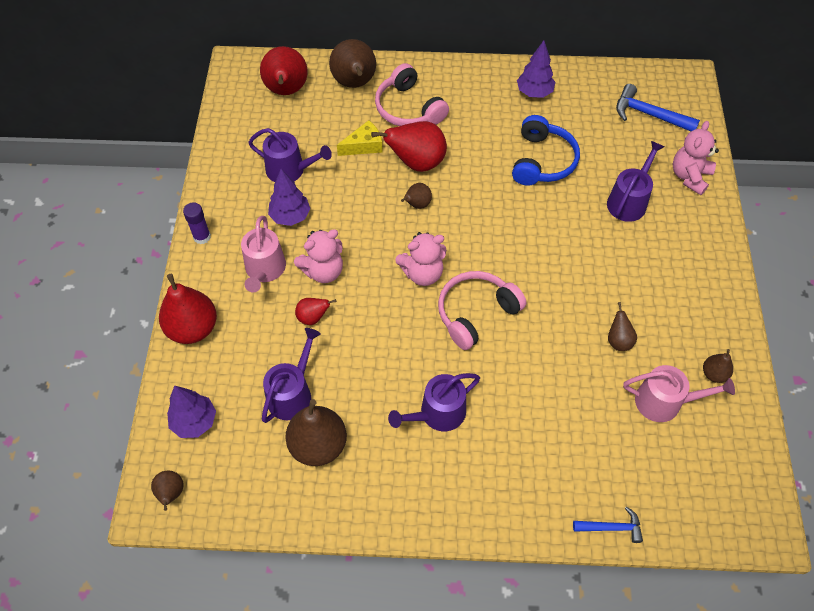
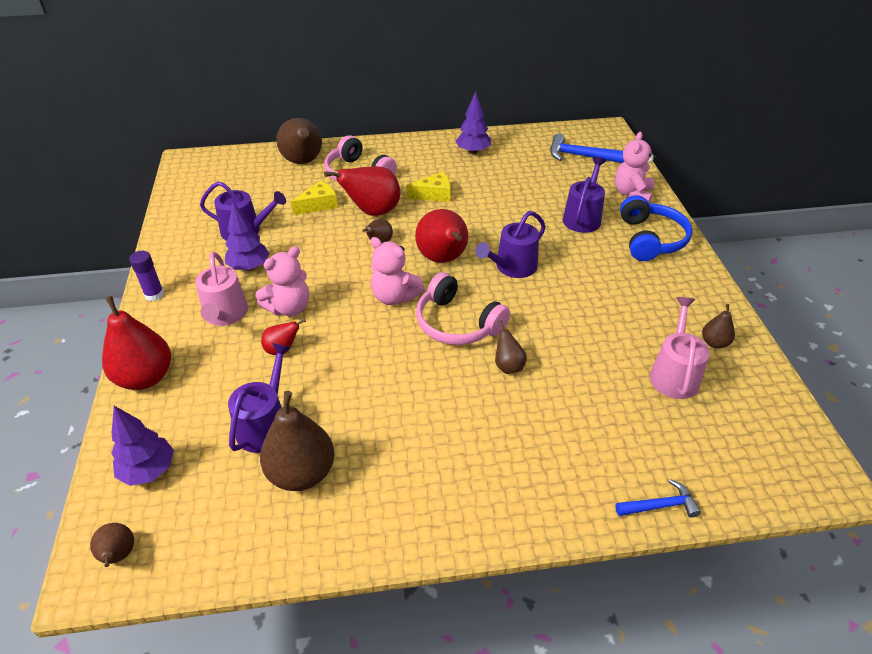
camera: 10 degrees left, 15 degrees down
(286, 91) = (237, 173): red pear -> red pear (443, 259)
(422, 273) = (394, 297): pink teddy bear -> pink teddy bear turned 60 degrees clockwise
(438, 413) = (435, 420): purple watering can -> purple watering can (512, 267)
(476, 313) = (457, 323): pink headphones -> pink headphones turned 90 degrees counterclockwise
(482, 148) = (434, 195): none -> yellow cheese
(542, 161) = (493, 198): blue headphones -> blue headphones (650, 239)
(618, 340) = (609, 327): brown pear -> brown pear (508, 366)
(664, 402) = (674, 374): pink watering can -> pink watering can turned 75 degrees counterclockwise

